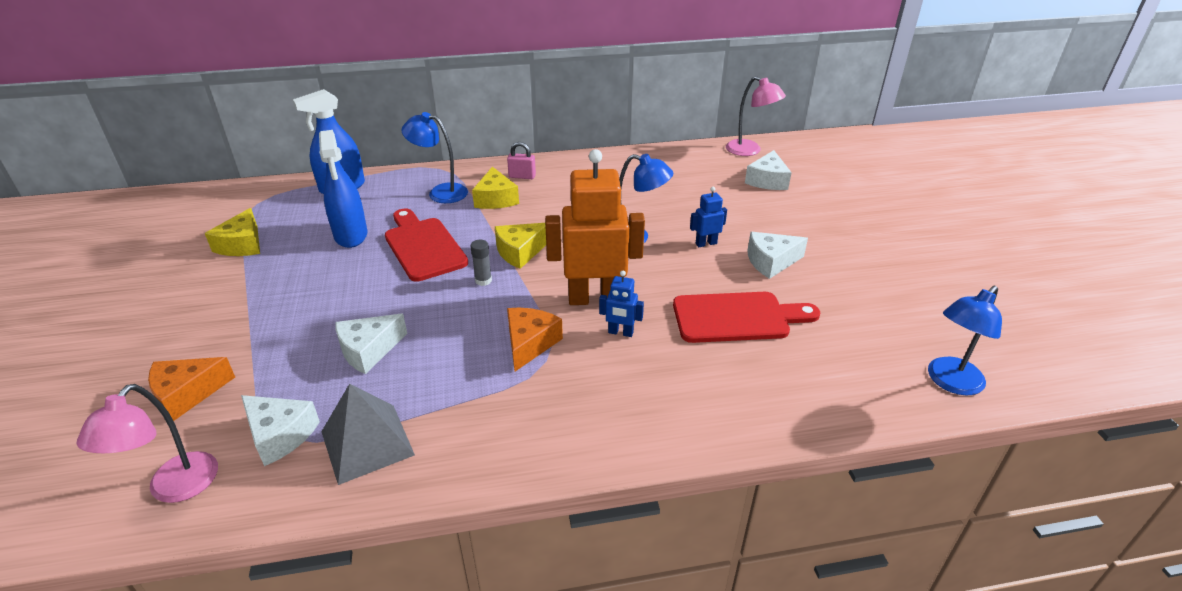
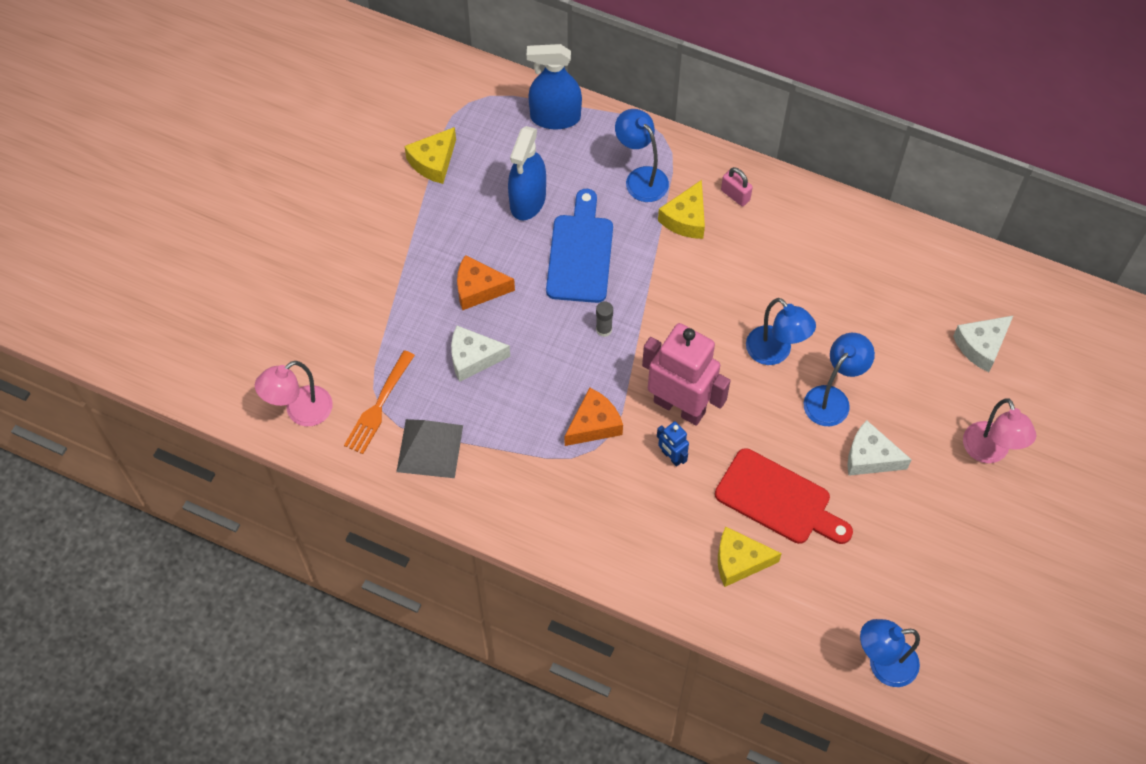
camera: 35 degrees right, 25 degrees up
(187, 394) = (334, 327): orange cheese -> orange cheese (478, 289)
(280, 435) = (379, 406): white cheese -> orange fork
(423, 246) = (580, 253): red cutting board -> blue cutting board
(520, 252) = (658, 310): yellow cheese -> yellow cheese (739, 561)
(594, 298) = (679, 406): orange robot -> pink robot
(706, 243) = (832, 398): blue robot -> blue lamp
(749, 151) = (1012, 286): pink lamp -> pink lamp (989, 452)

